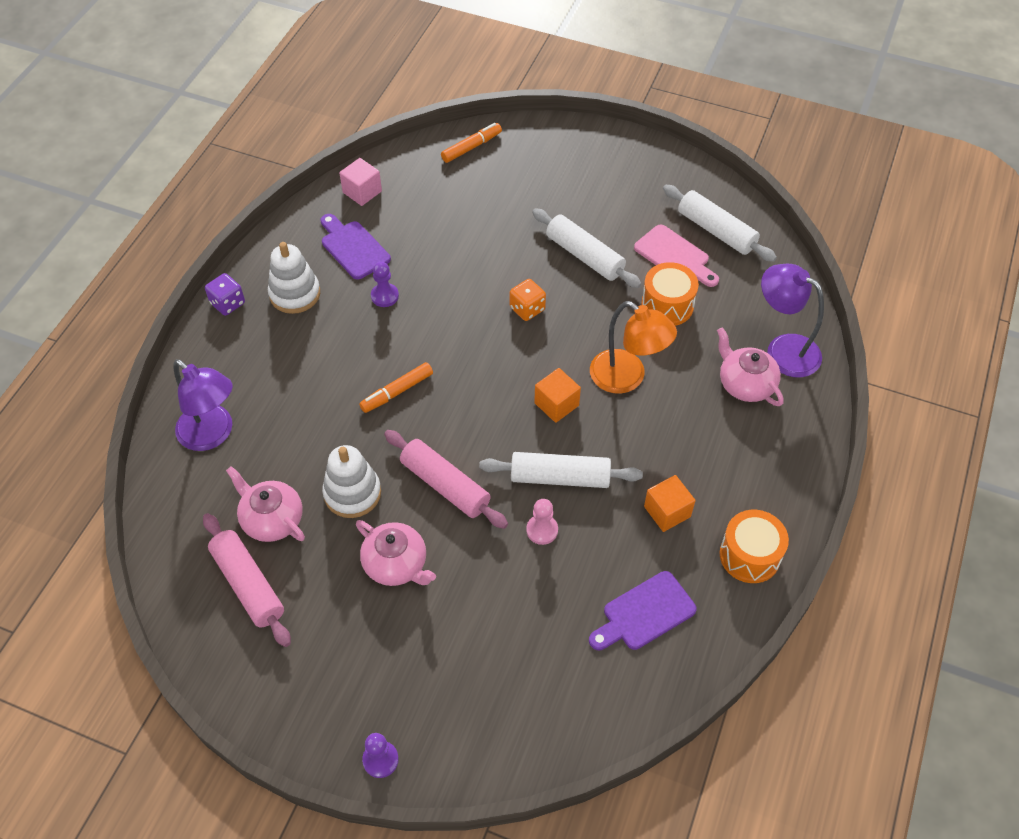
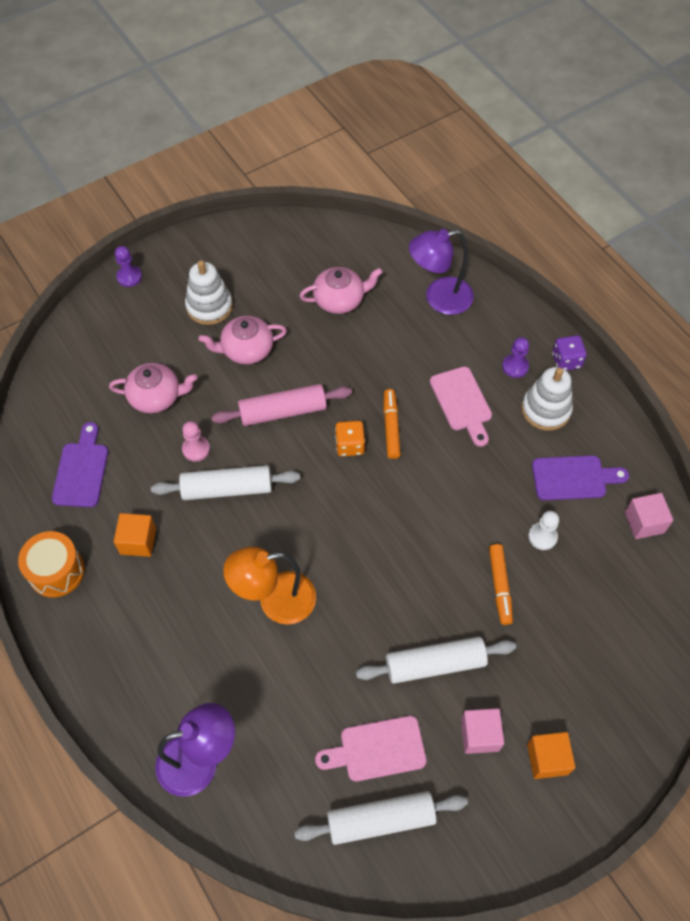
camera: 125 degrees right, 5 degrees up
(248, 584) = (301, 267): pink rolling pin -> none
(330, 354) = (462, 402): none -> pink cutting board
(352, 493) = (323, 353): white stacking toy -> white stacking toy (209, 306)
(384, 296) = (499, 471): purple pawn -> purple pawn (515, 366)
(424, 243) = (542, 536): none -> white pawn
(471, 147) = (654, 657): orange marker -> orange marker (500, 586)
(527, 309) = (407, 572): orange dice -> orange dice (350, 445)
(556, 404) = (292, 530): orange cube -> orange cube (547, 759)
(560, 477) = (227, 488): white rolling pin -> white rolling pin turned 45 degrees clockwise
(611, 209) = (479, 735): none -> pink cube
(667, 305) = (325, 695): orange drum -> none
(745, 384) = (193, 695): pink teapot -> pink teapot (156, 397)

